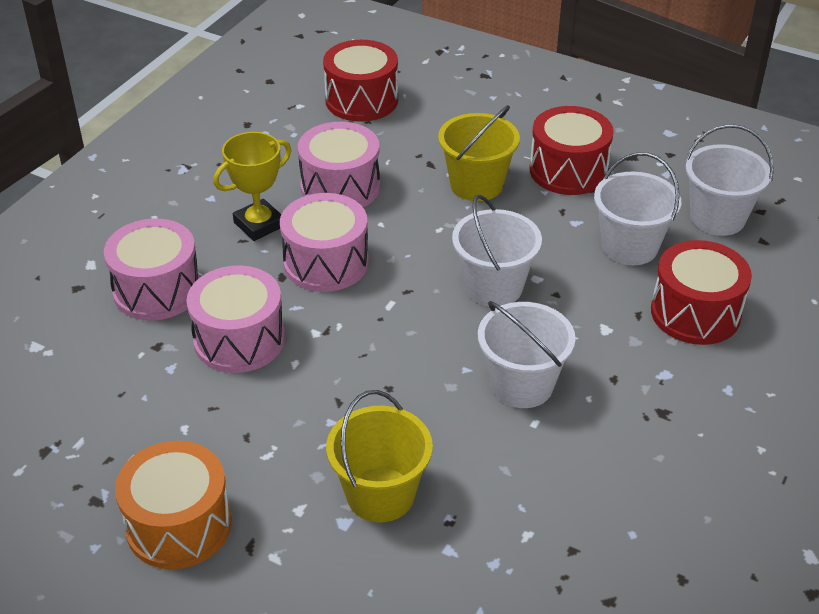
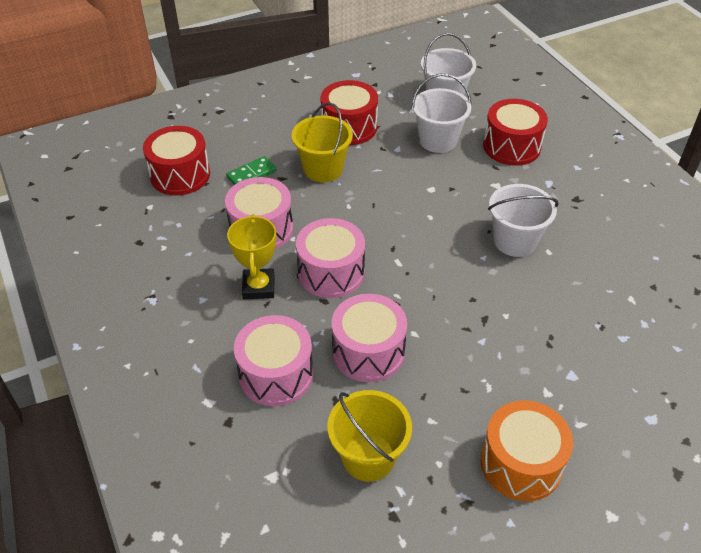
camera: 55 degrees left, 5 degrees up
(380, 494) = (560, 347): yellow bucket -> yellow bucket (368, 457)
(413, 142) = (251, 174): none -> green domino
(493, 287) = (423, 210): white bucket -> none

